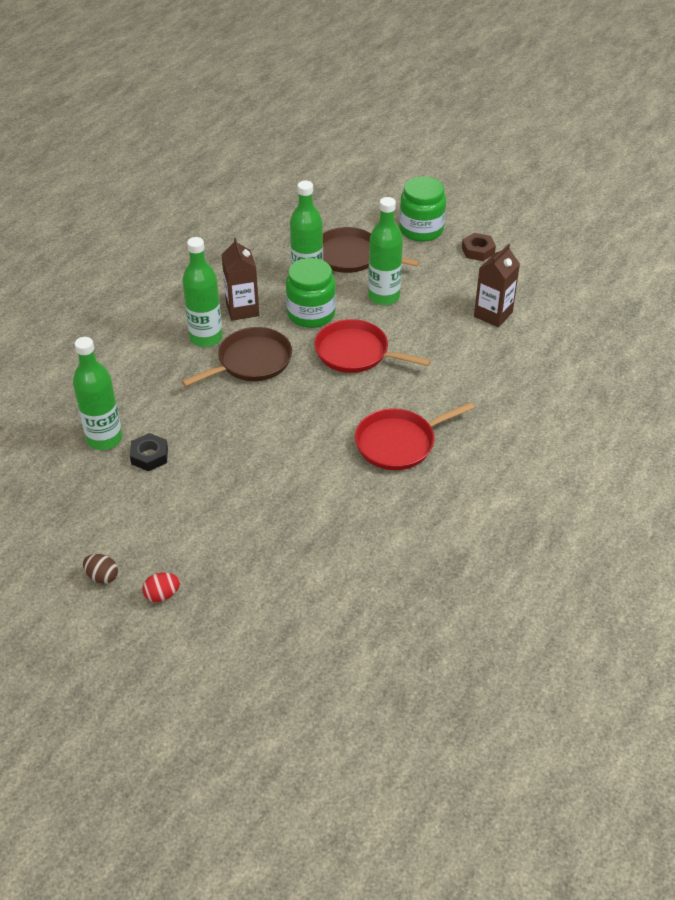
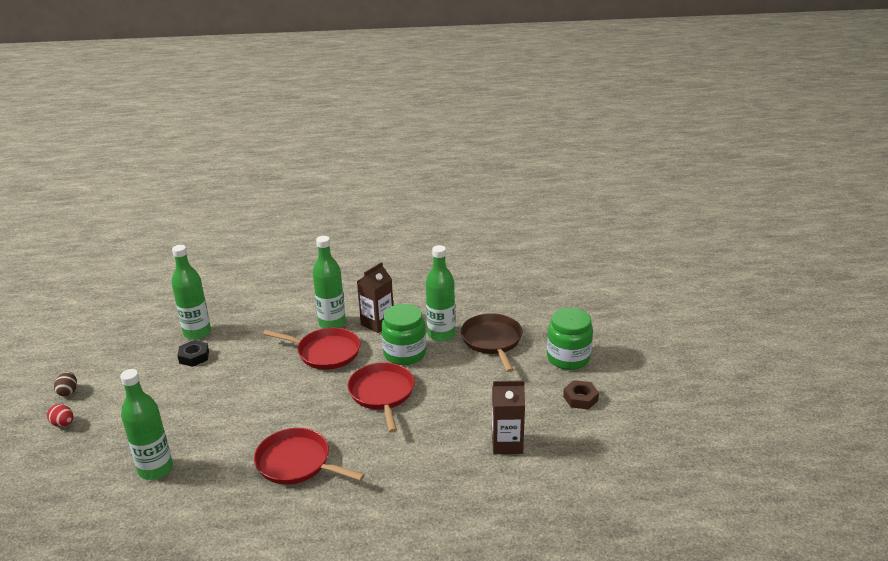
camera: 55 degrees right, 15 degrees down
(251, 361) = (325, 352): brown pan -> red pan
(384, 297) = (463, 377): green bottle -> green bottle (155, 469)

